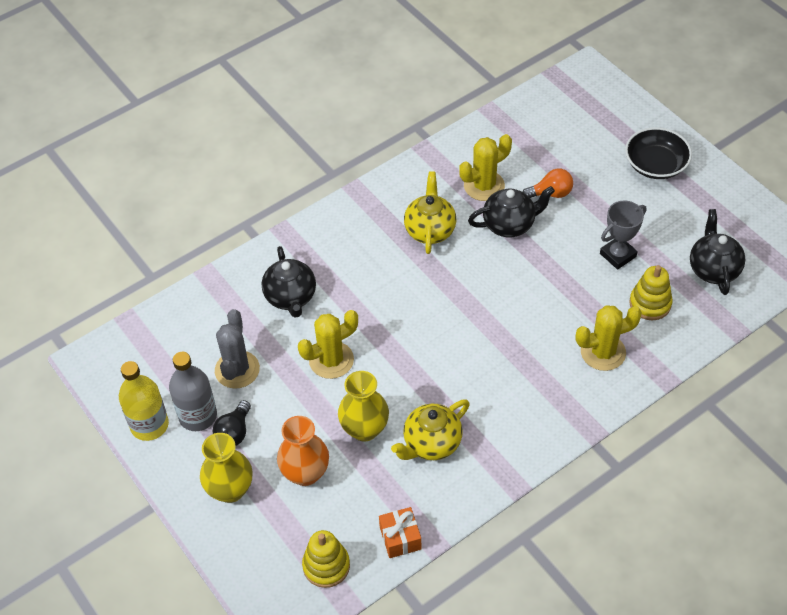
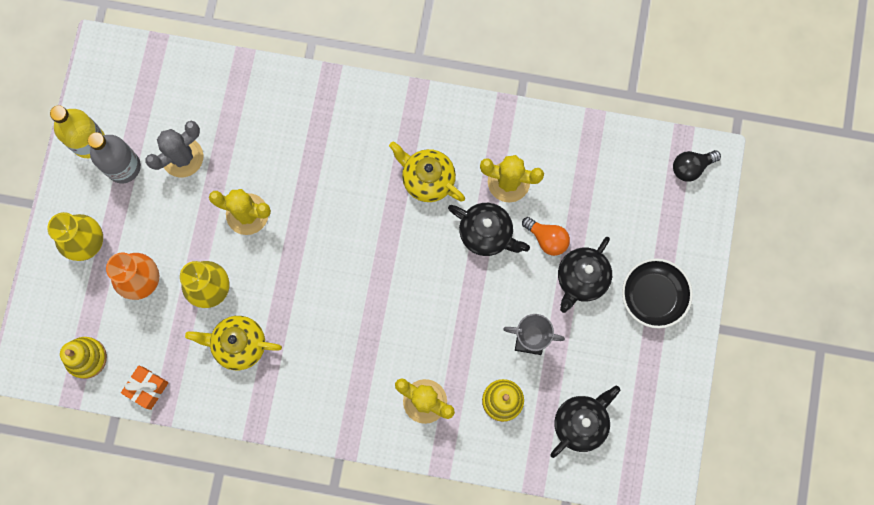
camera: 45 degrees right, 25 degrees up
(234, 432) = (132, 203): black light bulb -> black light bulb (691, 167)
(291, 297) = (275, 135): black teapot -> black teapot (581, 279)
(430, 230) = (427, 179): yellow teapot -> yellow teapot turned 105 degrees counterclockwise

